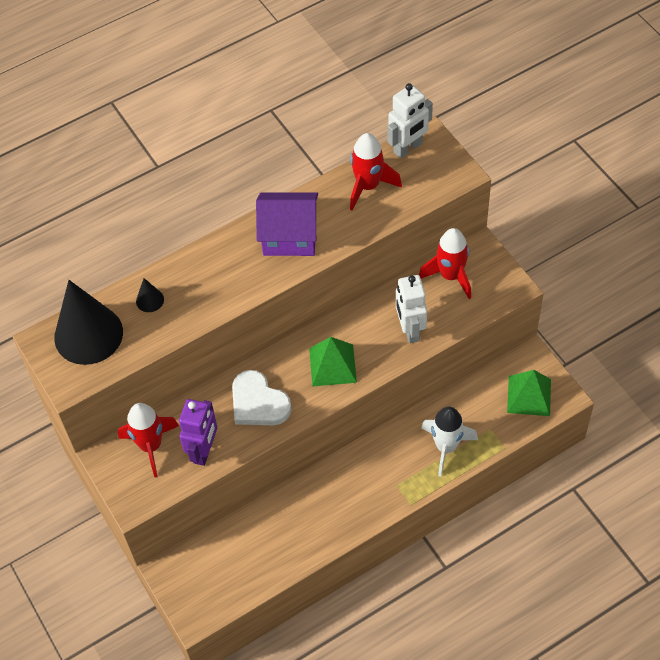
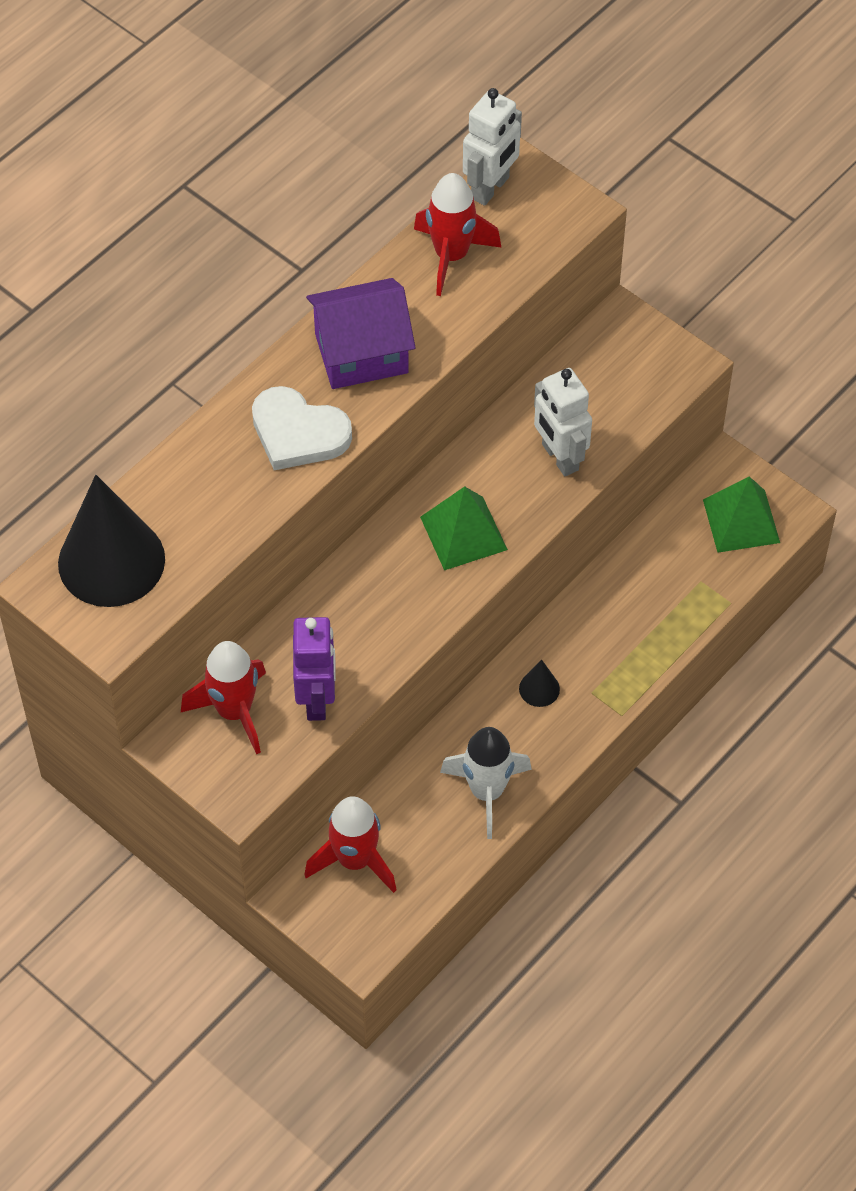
camera: 20 degrees left, 0 degrees up
(150, 300) = (185, 491): black cone -> black cone (539, 689)
(258, 403) = (373, 612): white heart -> white heart (298, 433)
(446, 447) = (646, 621): white rocket -> white rocket (487, 792)
(450, 276) = (592, 367): red rocket -> red rocket (355, 860)

